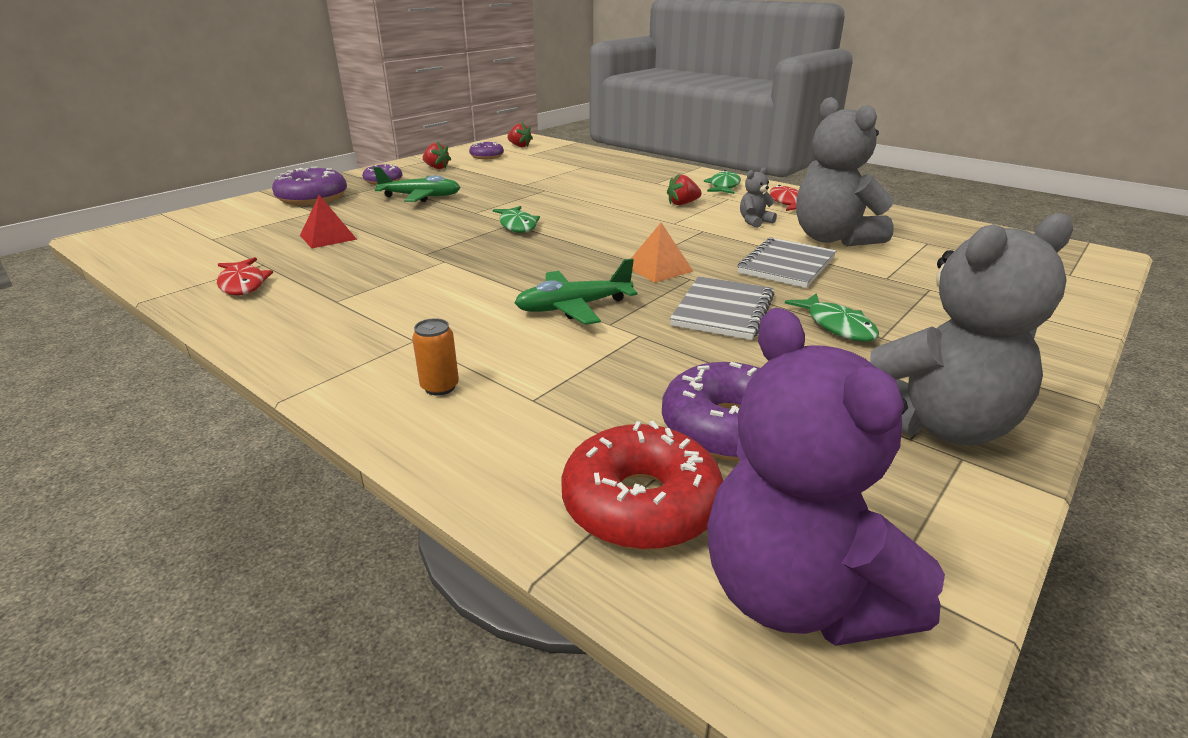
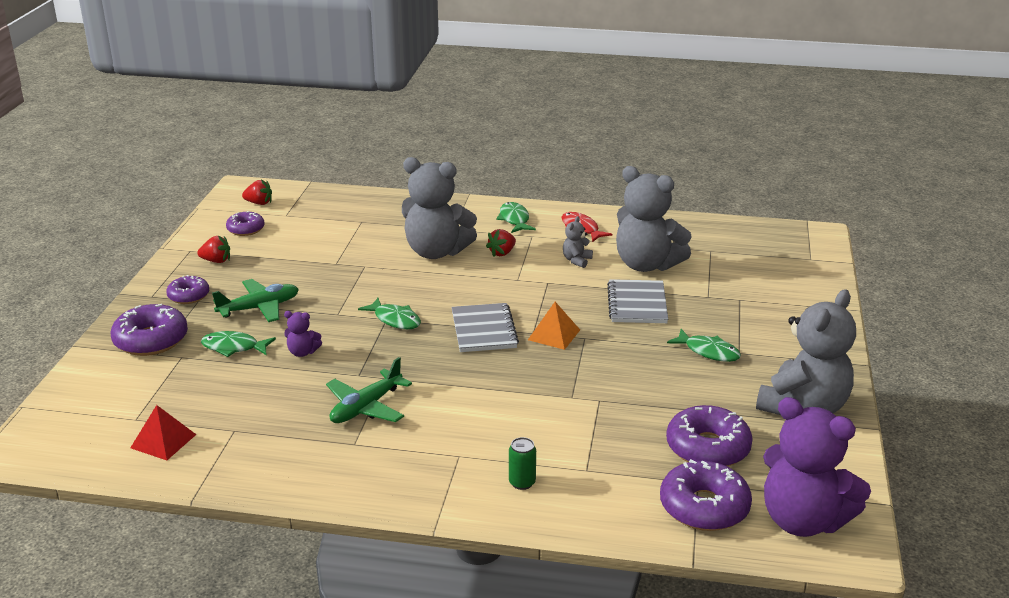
camera: 30 degrees left, 0 degrees up
(243, 284) = (252, 454): red fish -> none
(328, 237) = (246, 383): red pyramid -> red pyramid (163, 441)
(360, 214) = (233, 347): none -> green fish
(406, 229) = (302, 352): none -> purple teddy bear
(440, 387) = (522, 482): orange can -> green can
(573, 307) = (533, 391): green plane -> green plane (366, 407)
(620, 193) = (436, 252): none -> grey teddy bear
(641, 504) = (704, 507): red donut -> purple donut
(723, 311) = (632, 361): grey notebook -> grey notebook (484, 330)

